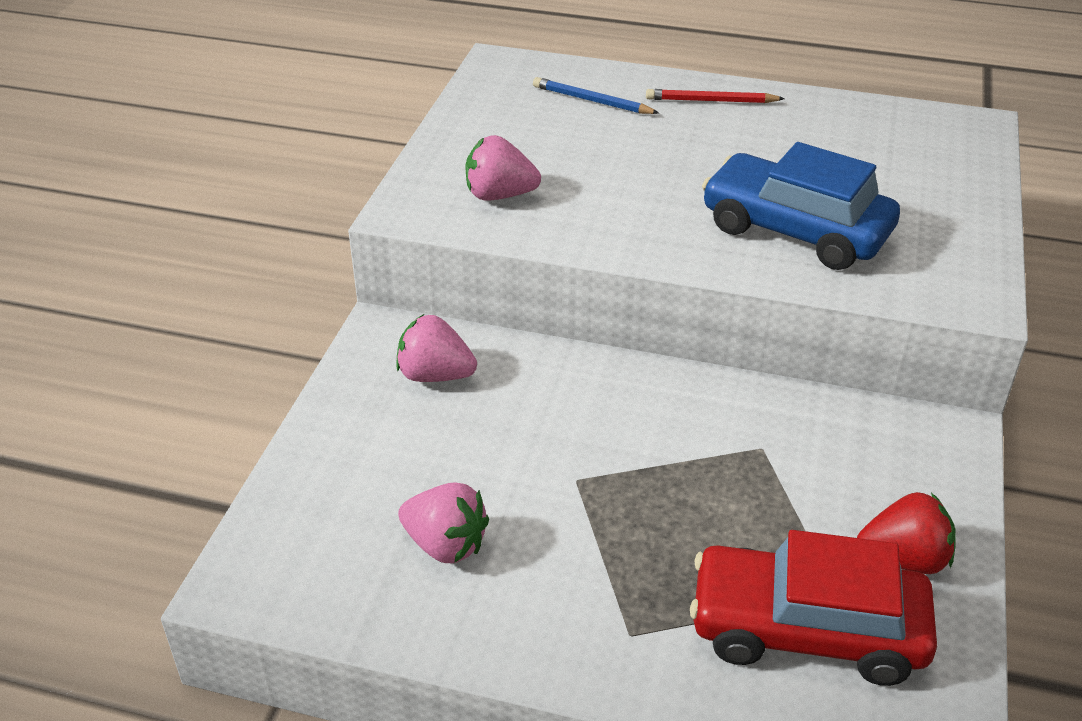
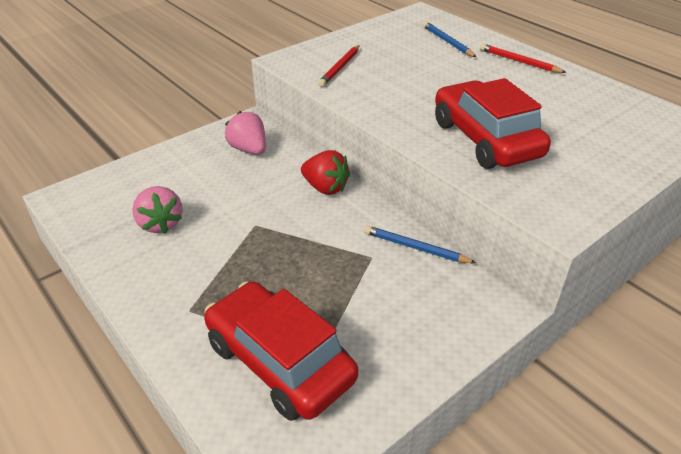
camera: 35 degrees right, 0 degrees up
(499, 195) = (340, 68): pink strawberry -> red pencil
(795, 230) = (485, 139): blue car -> red car
(796, 410) = (415, 248): none -> blue pencil
(904, 559) = (383, 357): red strawberry -> red strawberry (325, 188)

